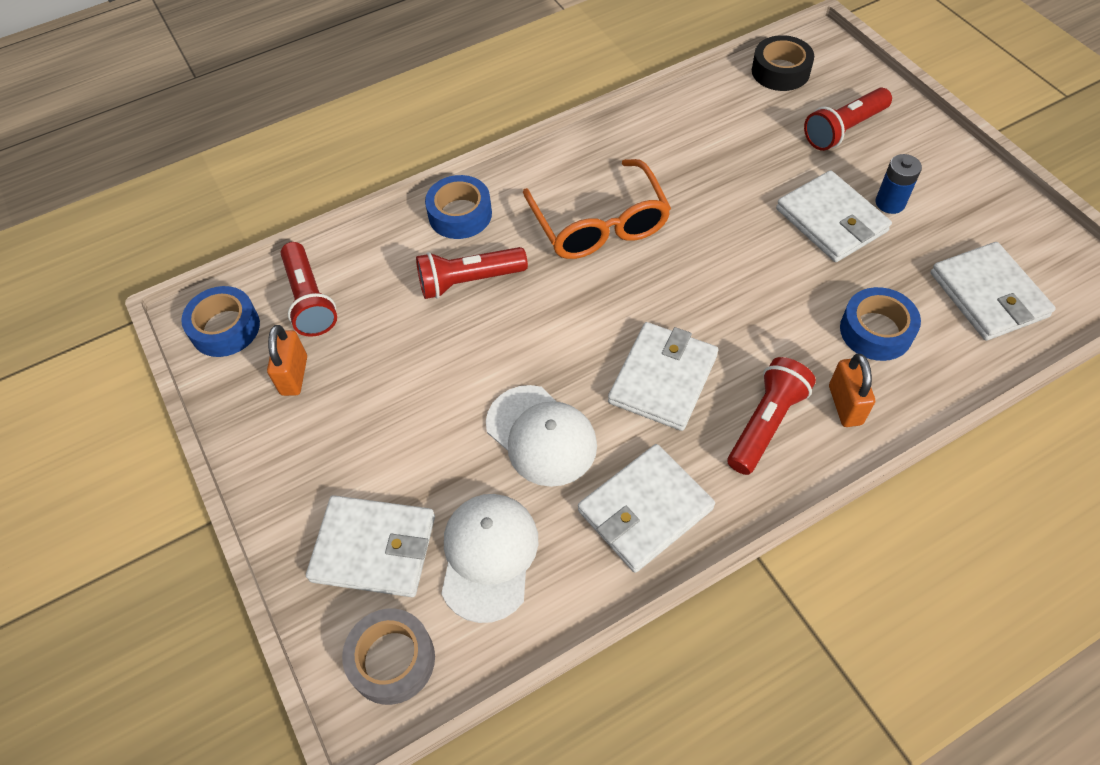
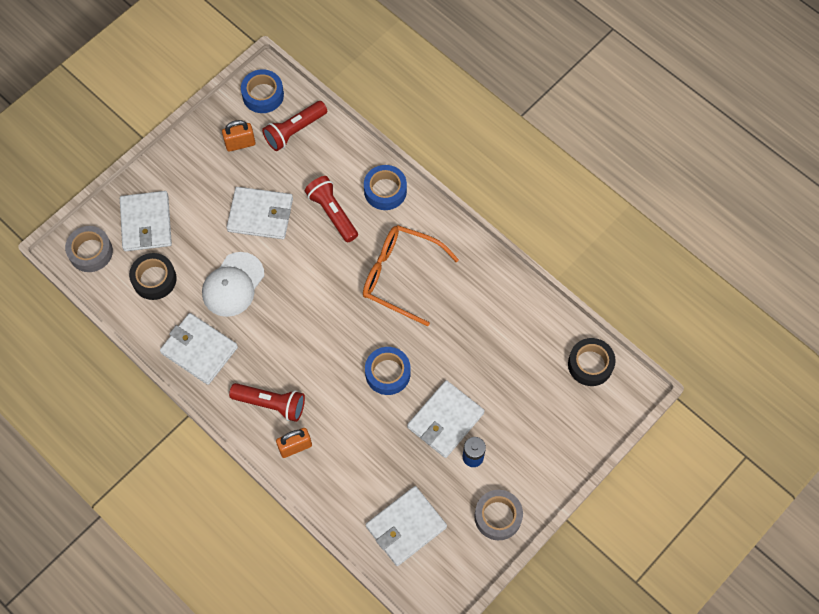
camera: 70 degrees right, 10 degrees up
(488, 556) = (154, 279): white cap -> black tape
(599, 224) = (400, 276): orange glasses -> orange glasses turned 60 degrees clockwise
(663, 379) = (288, 341): white wallet -> white wallet (260, 215)
(844, 130) = (538, 418): red flashlight -> none
(876, 331) = (357, 459): blue tape -> blue tape (387, 373)
(979, 195) = (498, 516): none -> grey tape

